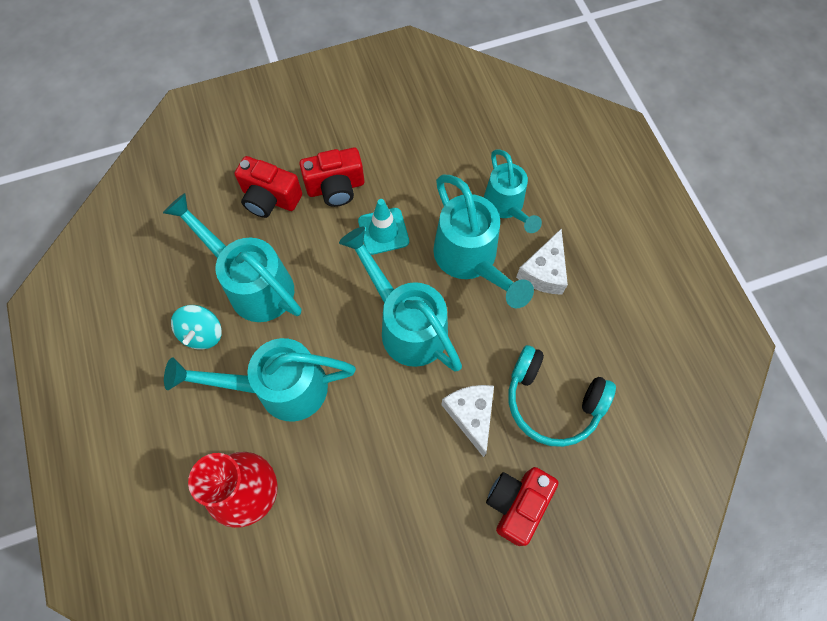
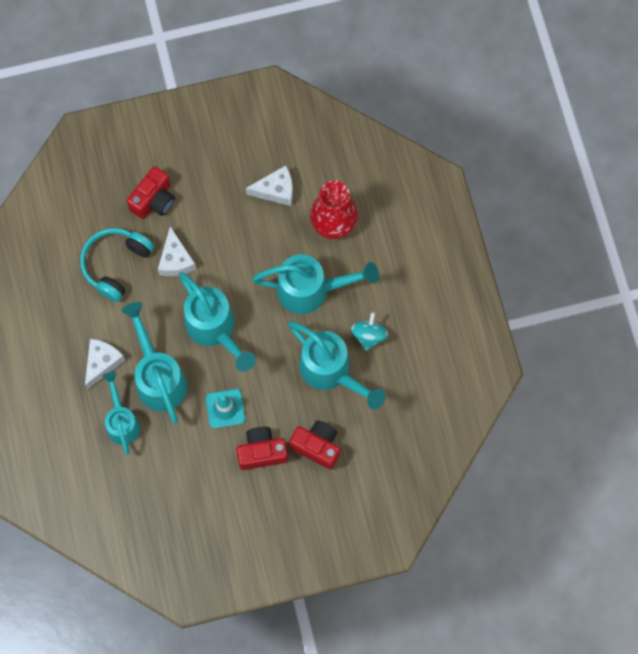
camera: 175 degrees left, 5 degrees up
(336, 537) = (276, 190): none -> white cheese
(552, 401) = (116, 265): turquoise headphones -> turquoise headphones turned 90 degrees counterclockwise

